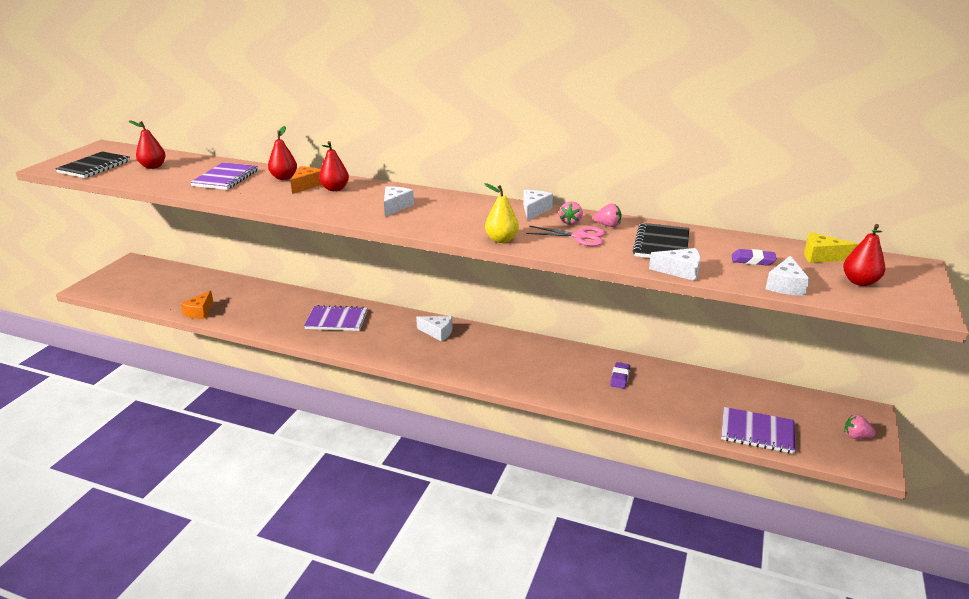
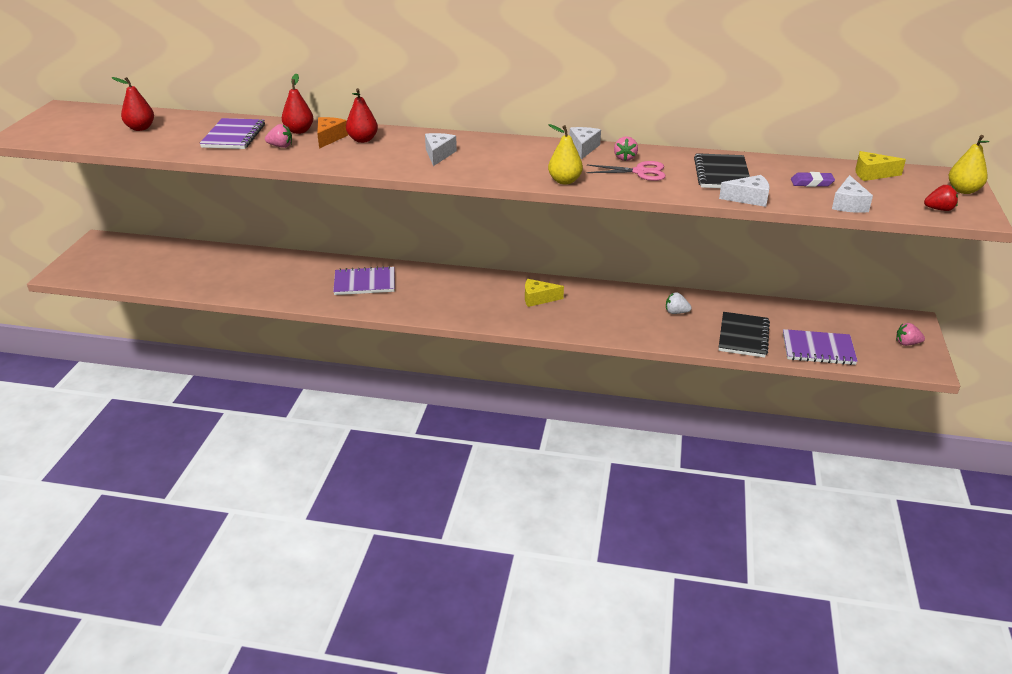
camera: 10 degrees left, 5 degrees up
(94, 167) = (70, 133): black notebook -> black notebook (743, 336)
(200, 312) = (208, 288): orange cheese -> none
(438, 332) = (478, 285): white cheese -> none
(489, 350) = (538, 299): none -> yellow cheese
(608, 225) = (662, 158): pink strawberry -> pink strawberry (280, 146)
(619, 377) = (676, 312): purple eraser -> white strawberry
(859, 282) = (912, 195): red pear -> none
(885, 299) = (939, 209): none -> red strawberry
(918, 281) = (963, 190): none -> yellow pear

